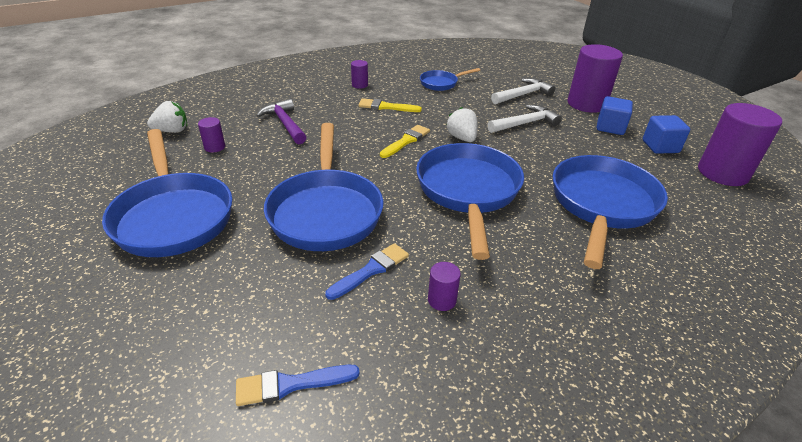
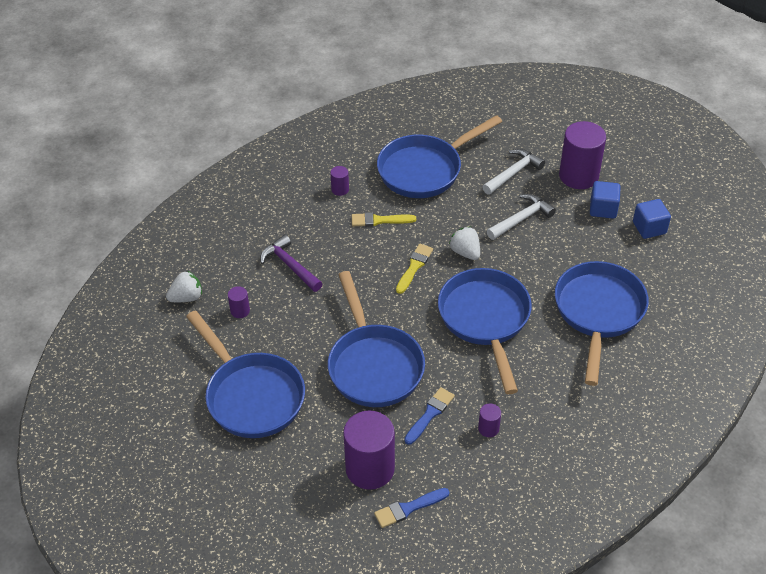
camera: 10 degrees left, 10 degrees up
(441, 83) = (425, 170): blue pan -> blue pan, size x2.03
(722, 173) = (701, 253): purple cylinder -> purple cylinder (370, 469)

